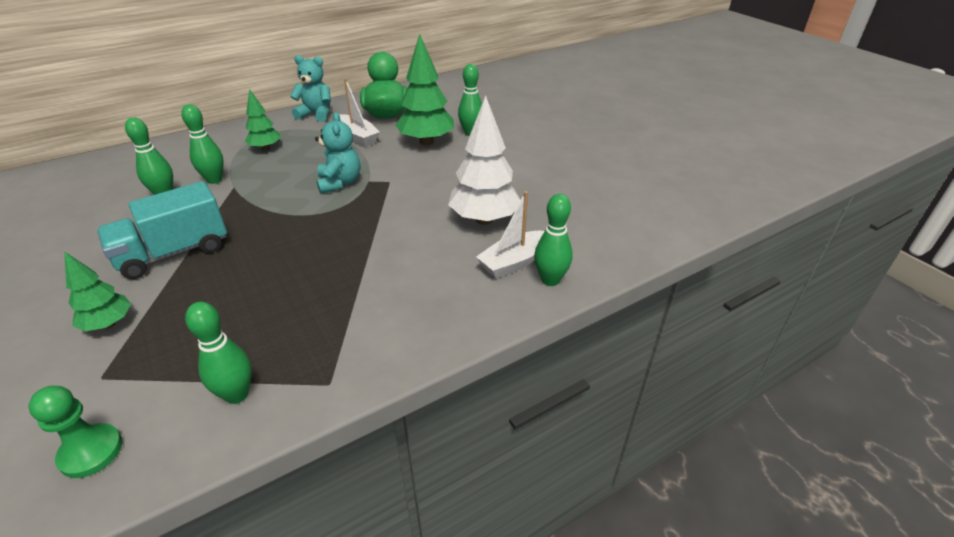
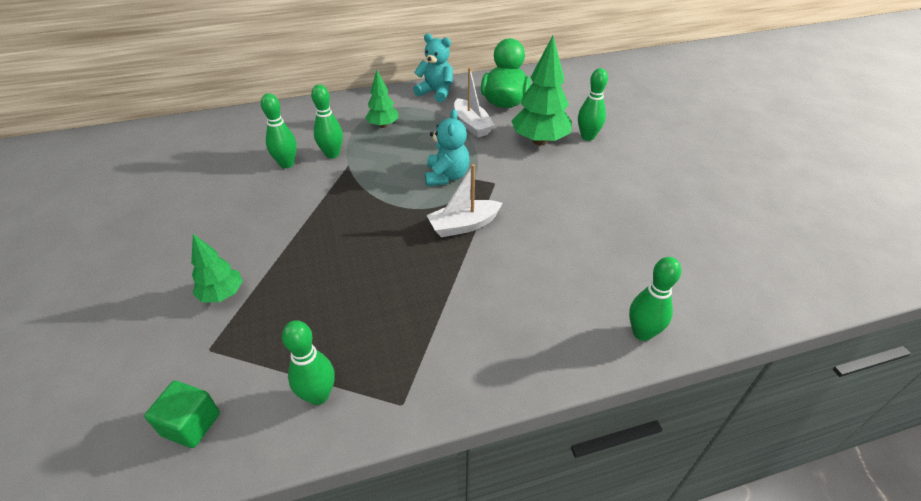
camera: 15 degrees right, 5 degrees up
(91, 452) = (191, 424): green pawn -> green cube
(174, 252) = (286, 229): turquoise truck -> none
(484, 219) = (584, 245): white tree -> none
(514, 262) = (607, 303): white boat -> white boat (463, 225)

